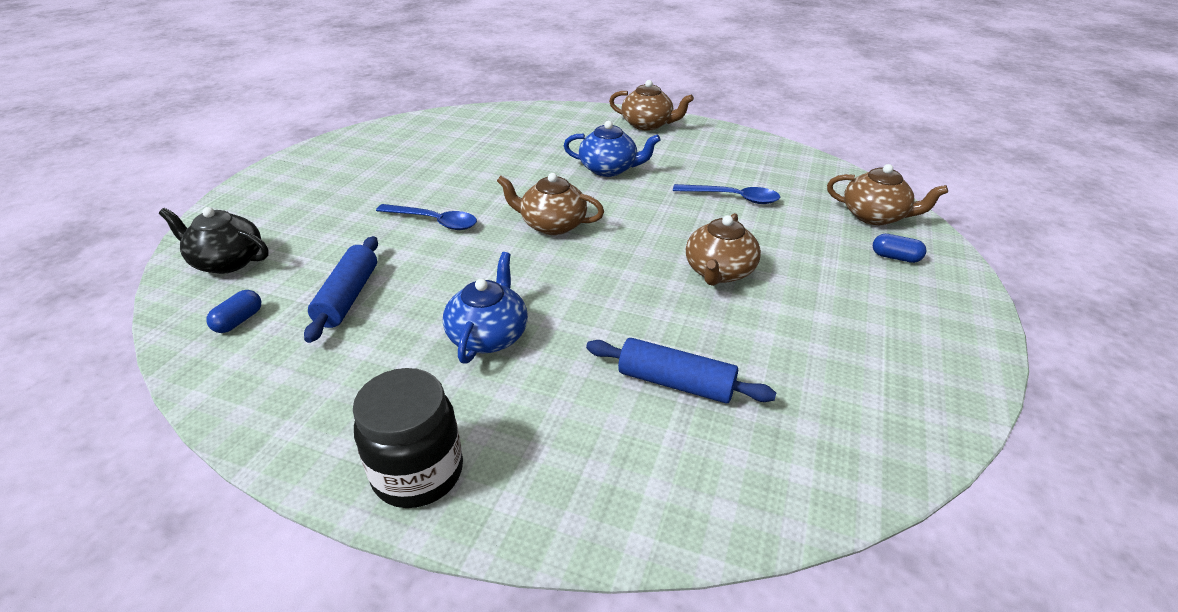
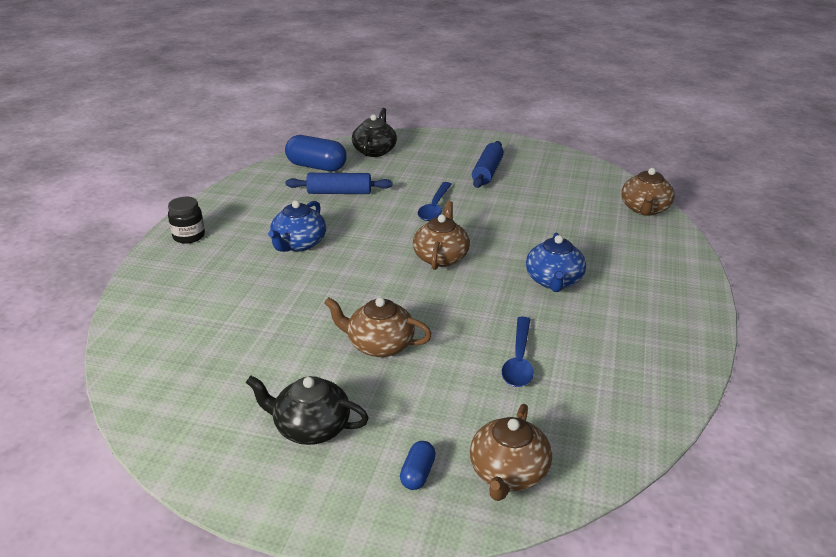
camera: 85 degrees right, 5 degrees down
(239, 321) = (316, 167): blue capsule -> blue capsule, size x2.00
(418, 473) = (189, 236): black jar -> black jar, size x0.66
(489, 335) = (298, 244): blue teapot -> blue teapot turned 105 degrees clockwise
(648, 124) = (678, 303): brown teapot -> brown teapot (645, 209)
(675, 383) = (242, 320): blue rolling pin -> blue rolling pin (487, 172)
(861, 318) = (310, 427): none -> black teapot

